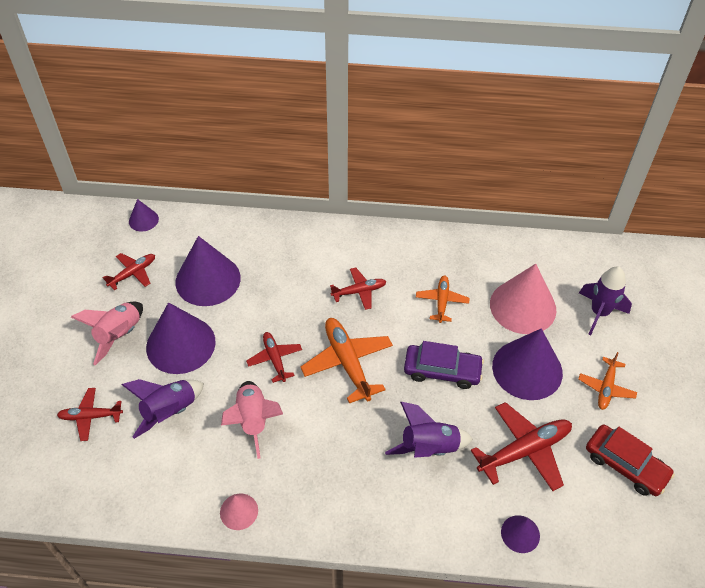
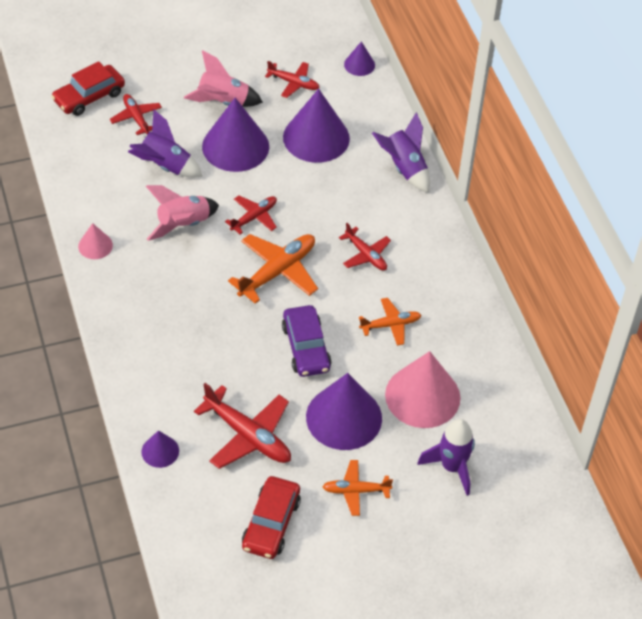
camera: 65 degrees right, 0 degrees up
(32, 451) = (89, 96): none -> red car
(429, 448) = (216, 360): purple rocket -> purple rocket (404, 168)

